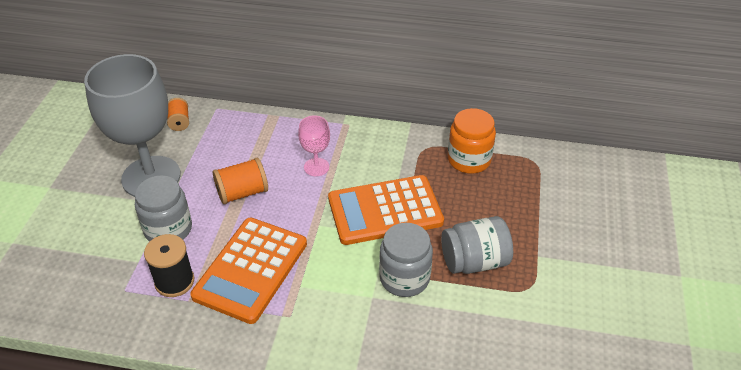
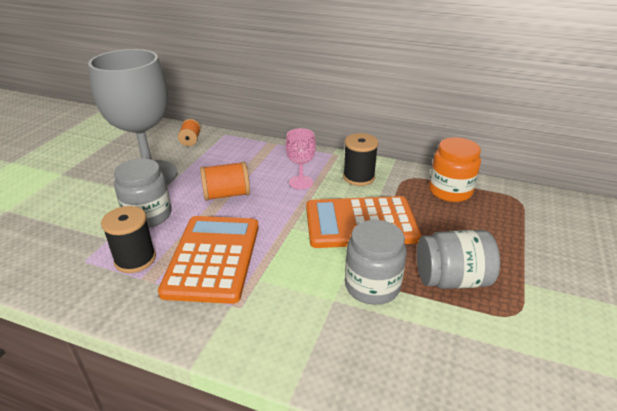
camera: 10 degrees right, 10 degrees down
(250, 269) = (213, 258): orange calculator -> orange calculator turned 150 degrees clockwise
(375, 153) = (358, 177): none -> black spool

